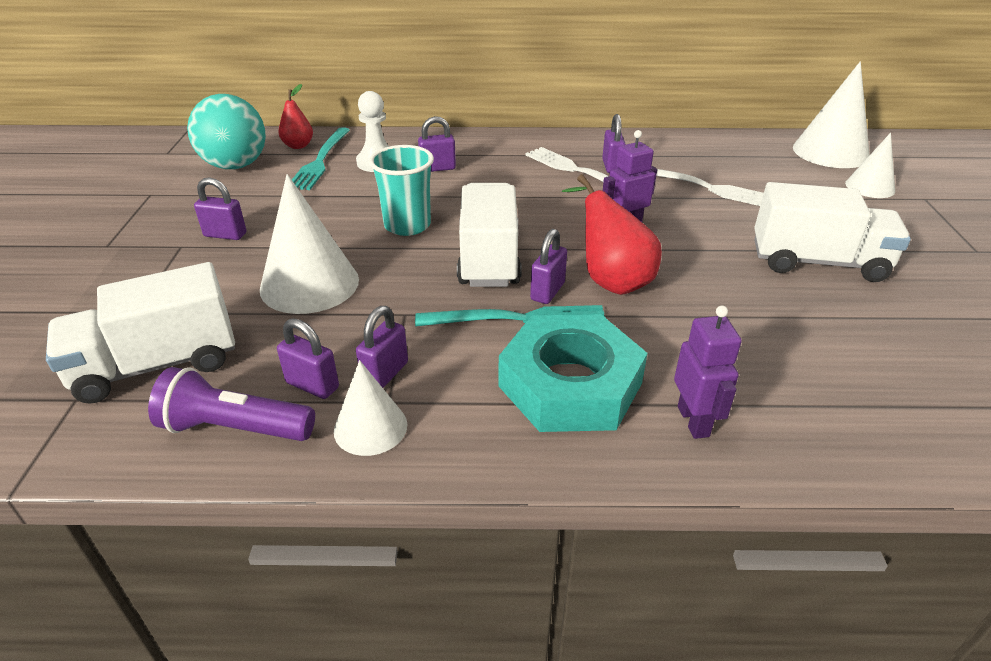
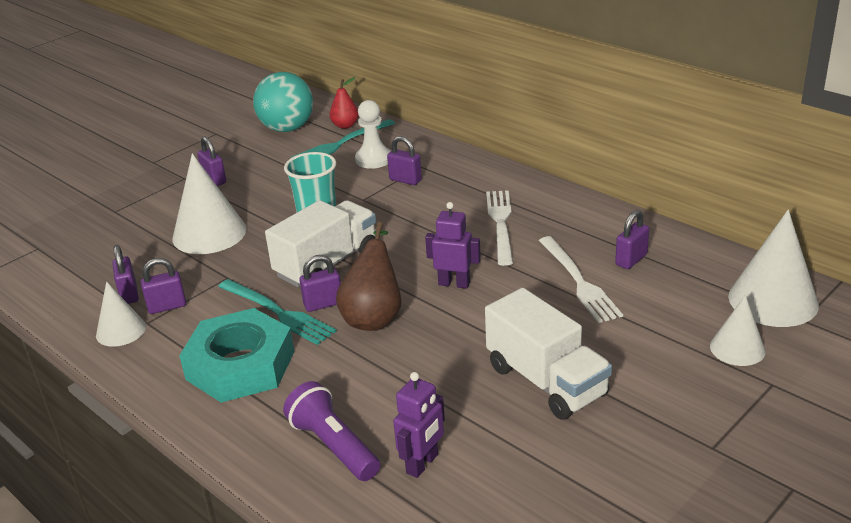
camera: 45 degrees right, 5 degrees down
(157, 365) = (86, 247): white truck -> none
(235, 428) = (72, 298): purple flashlight -> purple flashlight (333, 446)
(610, 280) = (374, 316): red pear -> brown pear
(611, 166) = (536, 230): purple padlock -> purple padlock (631, 260)
(693, 421) = (266, 423): purple robot -> purple robot (422, 464)

